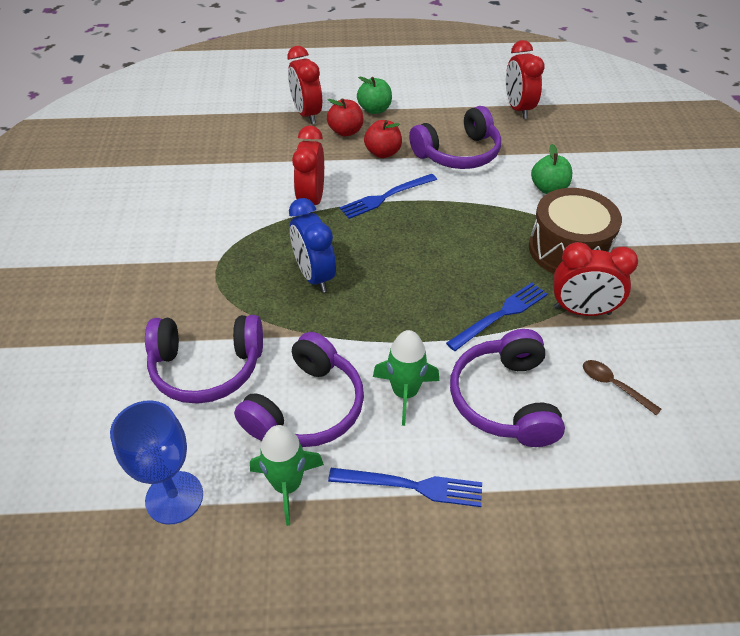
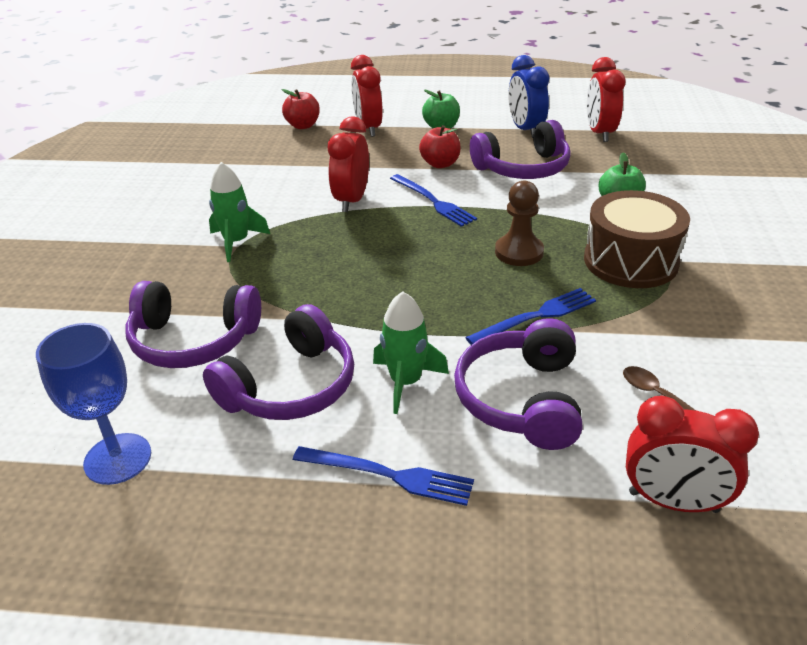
camera: 10 degrees right, 10 degrees down
(287, 485) = (245, 460): green rocket -> green rocket (236, 242)
(314, 276) = (335, 266): blue clock -> blue clock (525, 130)
(346, 131) = (405, 144): red apple -> red apple (303, 125)
(386, 197) = (433, 201): blue fork -> blue fork turned 105 degrees counterclockwise
(473, 248) = (519, 252): none -> brown pawn
(582, 311) = (634, 320): red clock -> red clock (673, 502)

